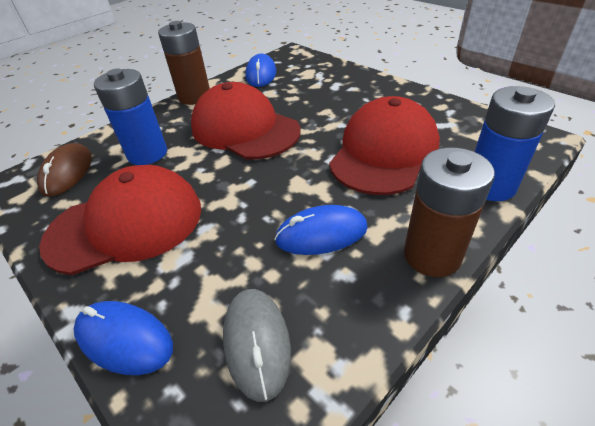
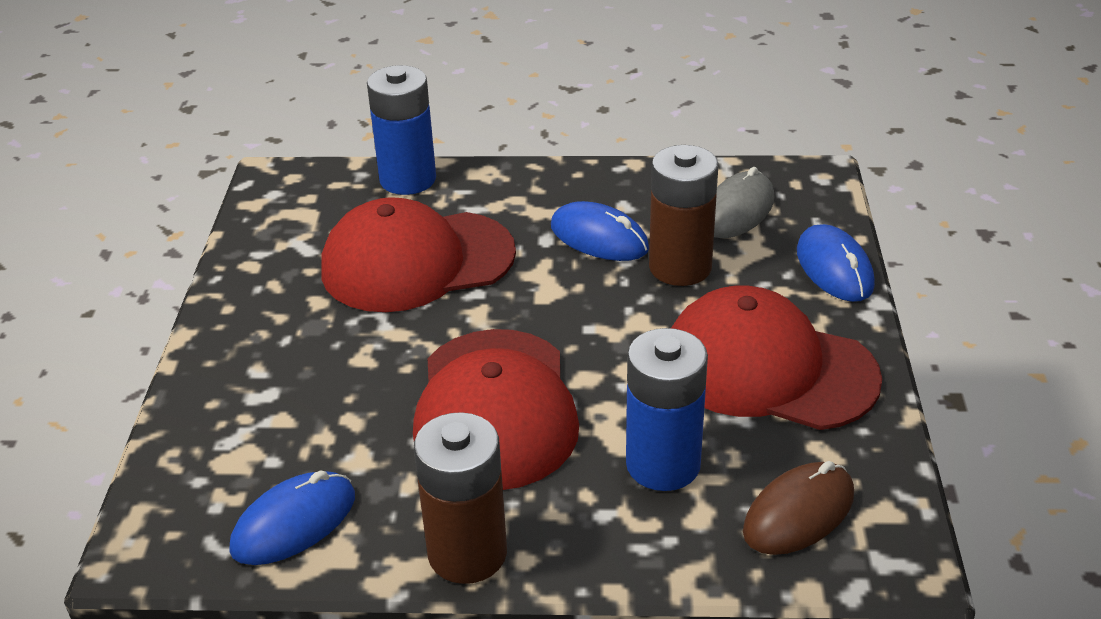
camera: 135 degrees left, 5 degrees down
(432, 255) = (546, 176): brown battery -> brown battery (680, 267)

